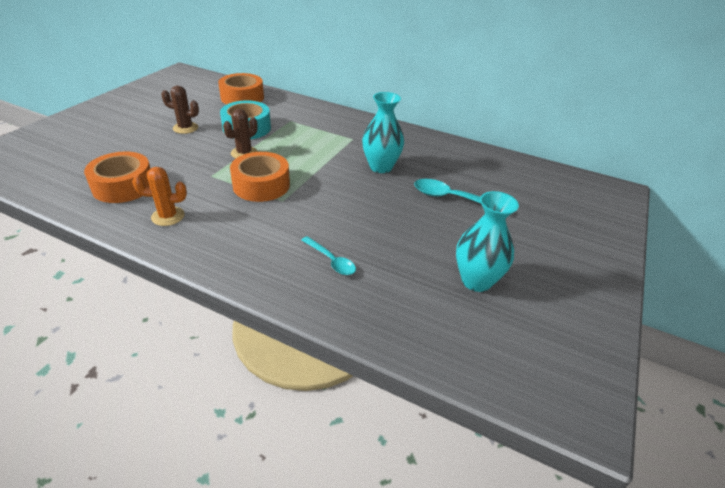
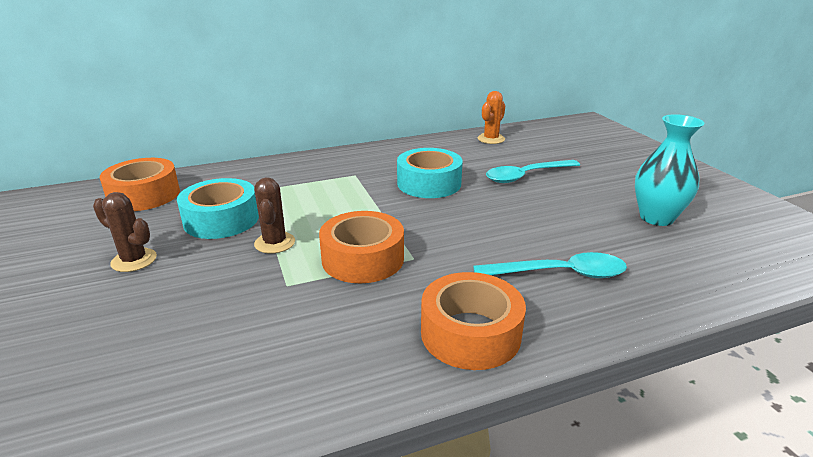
camera: 45 degrees left, 10 degrees down
(123, 186) = (191, 371): orange tape -> orange tape (470, 333)
(168, 216) = (333, 356): orange cactus -> orange cactus (491, 139)
(185, 128) = (134, 260): brown cactus -> brown cactus turned 60 degrees clockwise
(331, 261) = (560, 274): turquoise spoon -> turquoise spoon, size x1.57
(381, 167) = (429, 183): turquoise vase -> turquoise tape

